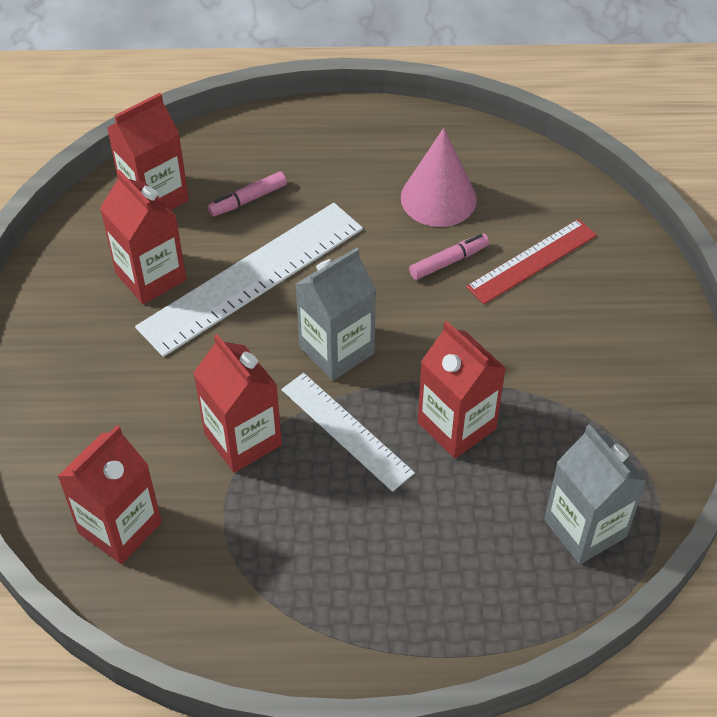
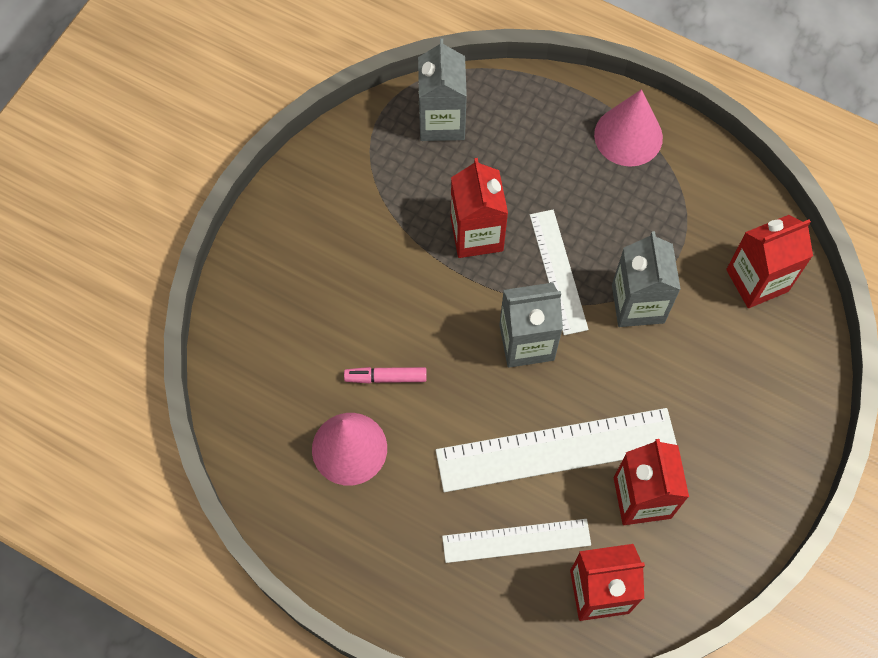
camera: 150 degrees left, 15 degrees up
(243, 439) = (638, 303): red carton -> grey carton
(248, 200) = (516, 540): pink marker -> white ruler
(357, 626) = (628, 136): none -> pink cone
(532, 261) = (319, 341): red ruler -> none

